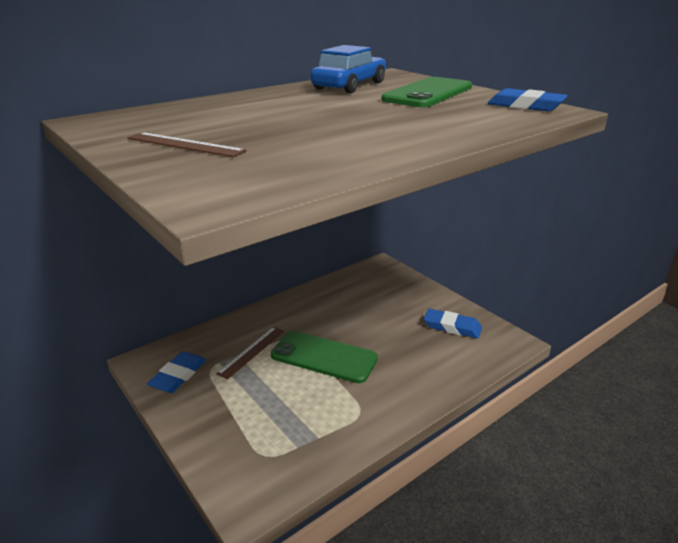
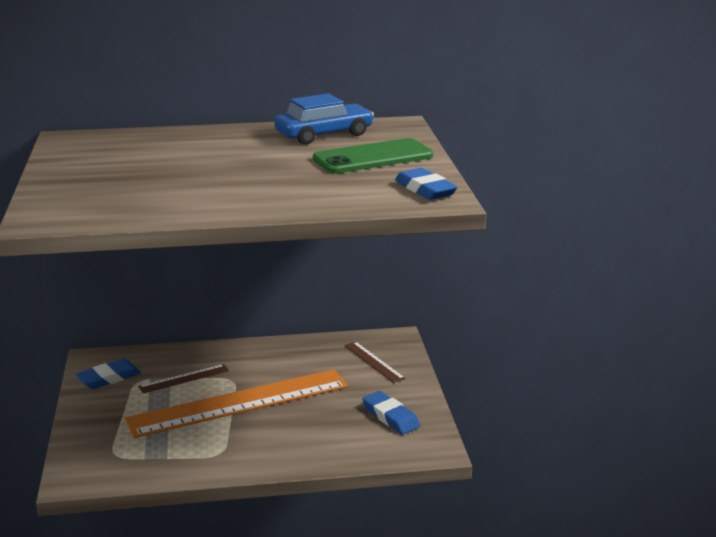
camera: 30 degrees right, 5 degrees down
(184, 144) = (92, 174): brown ruler -> brown ruler (373, 362)
(324, 357) = (239, 402): green phone -> orange ruler

